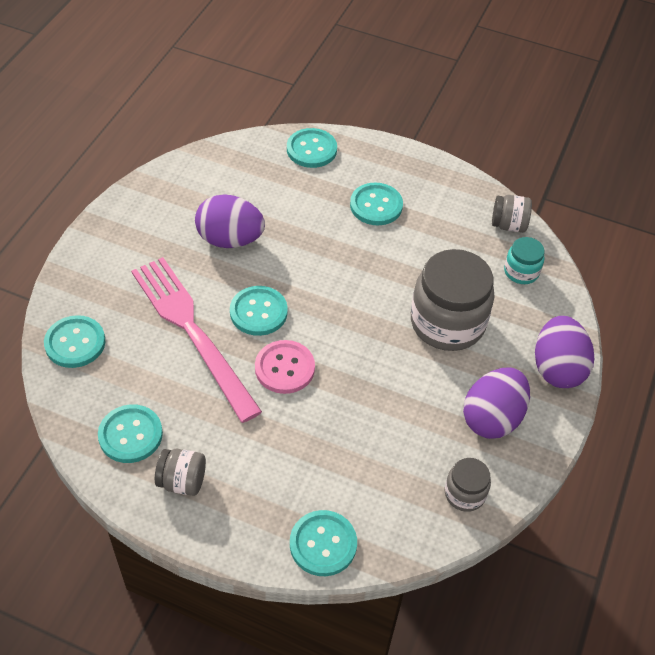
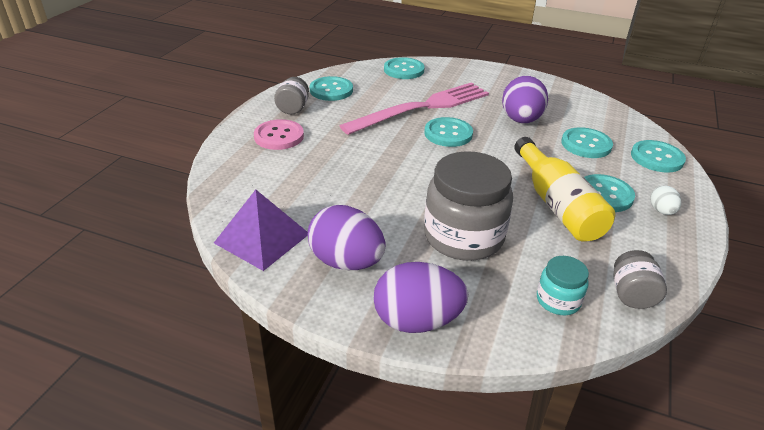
camera: 90 degrees right, 15 degrees down
(284, 368) = (393, 146): pink button -> pink button (279, 136)
(323, 544) = (230, 163): turquoise button -> turquoise button (586, 144)
(393, 244) = (557, 204): none -> yellow bottle
(399, 173) = (661, 211): none -> white egg
(465, 493) = (262, 238): grey jar -> purple pyramid

